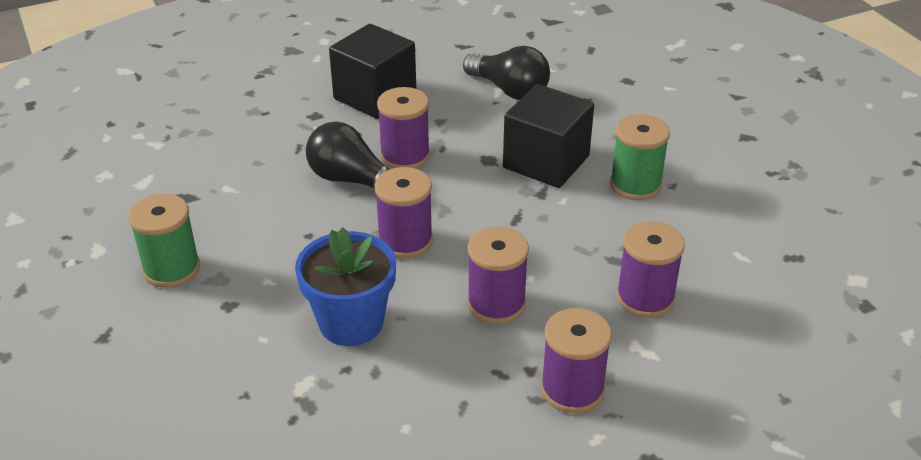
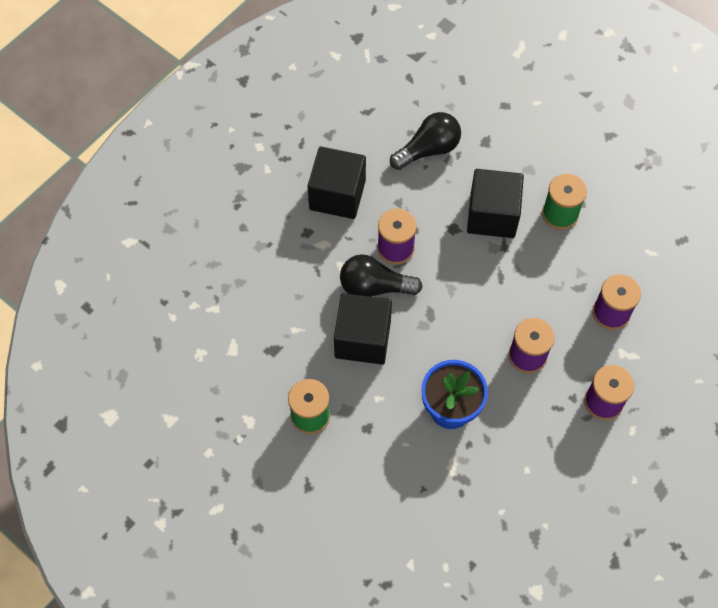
camera: 25 degrees left, 25 degrees up
(298, 220) = (362, 339): none -> black cube
(405, 241) = (442, 327): purple spool -> none
(509, 90) = (428, 149): black light bulb -> black light bulb turned 45 degrees counterclockwise

